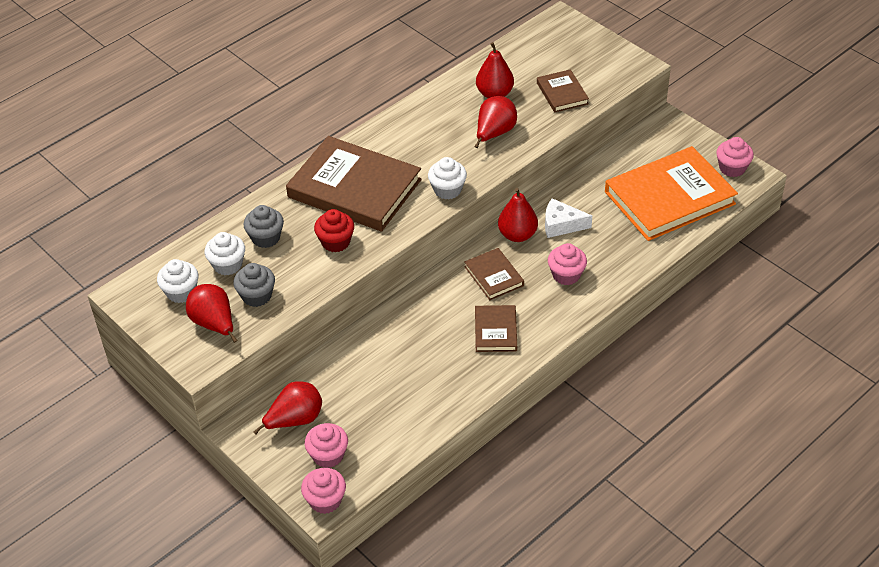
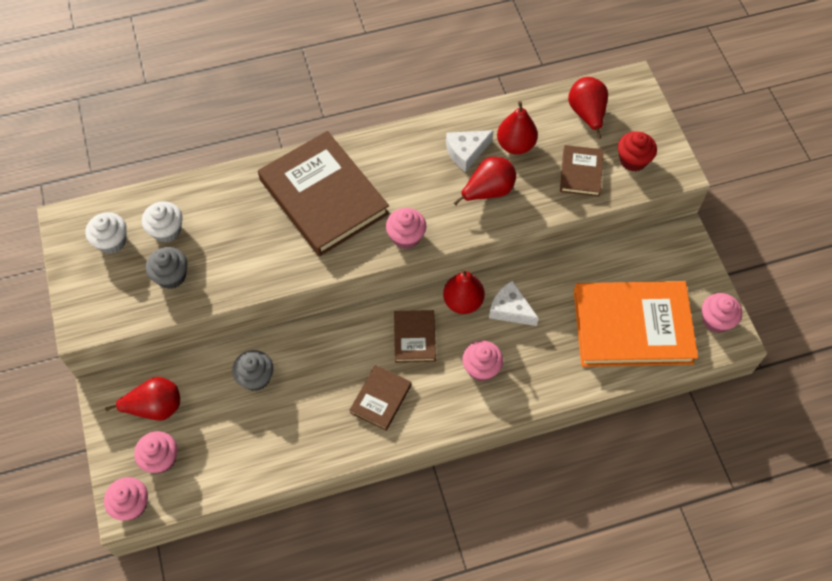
camera: 25 degrees right, 15 degrees up
(214, 324) = (119, 289): red pear -> red pear (586, 114)
(266, 238) = (215, 216): grey cupcake -> grey cupcake (256, 377)
(336, 242) = (272, 249): red cupcake -> red cupcake (633, 160)
(447, 190) = (406, 237): white cupcake -> pink cupcake
(456, 113) = (466, 152): none -> white cheese

